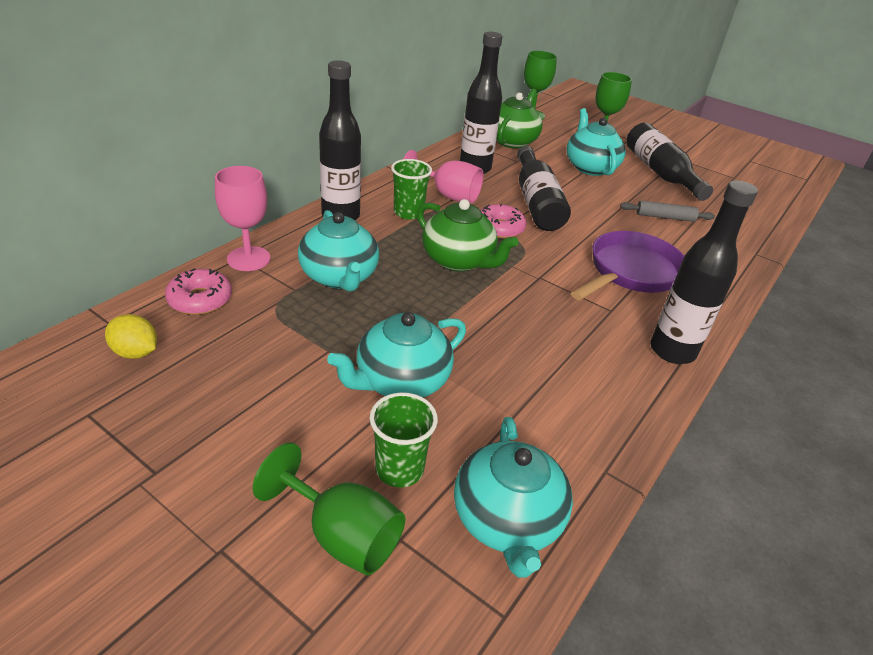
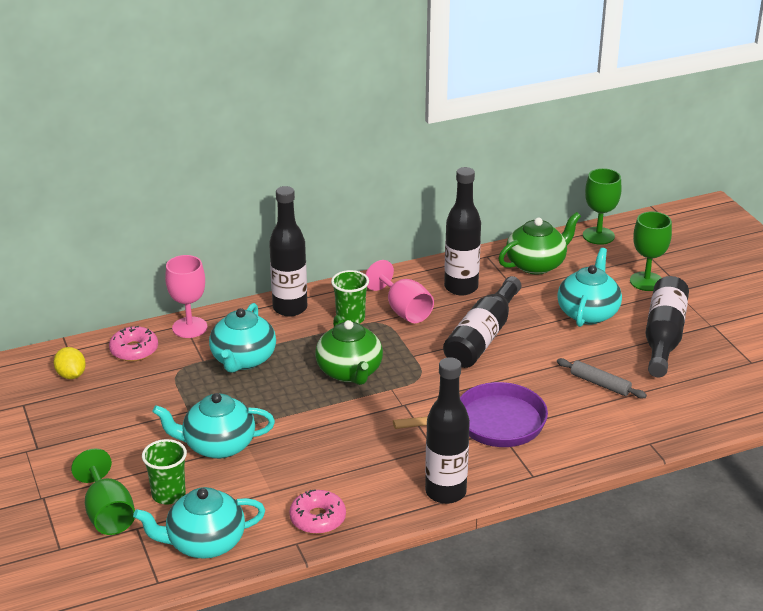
camera: 35 degrees right, 5 degrees down
(499, 228) = (417, 353): pink donut -> pink donut (317, 518)
(507, 521) = (204, 543): turquoise teapot -> turquoise teapot turned 45 degrees clockwise

